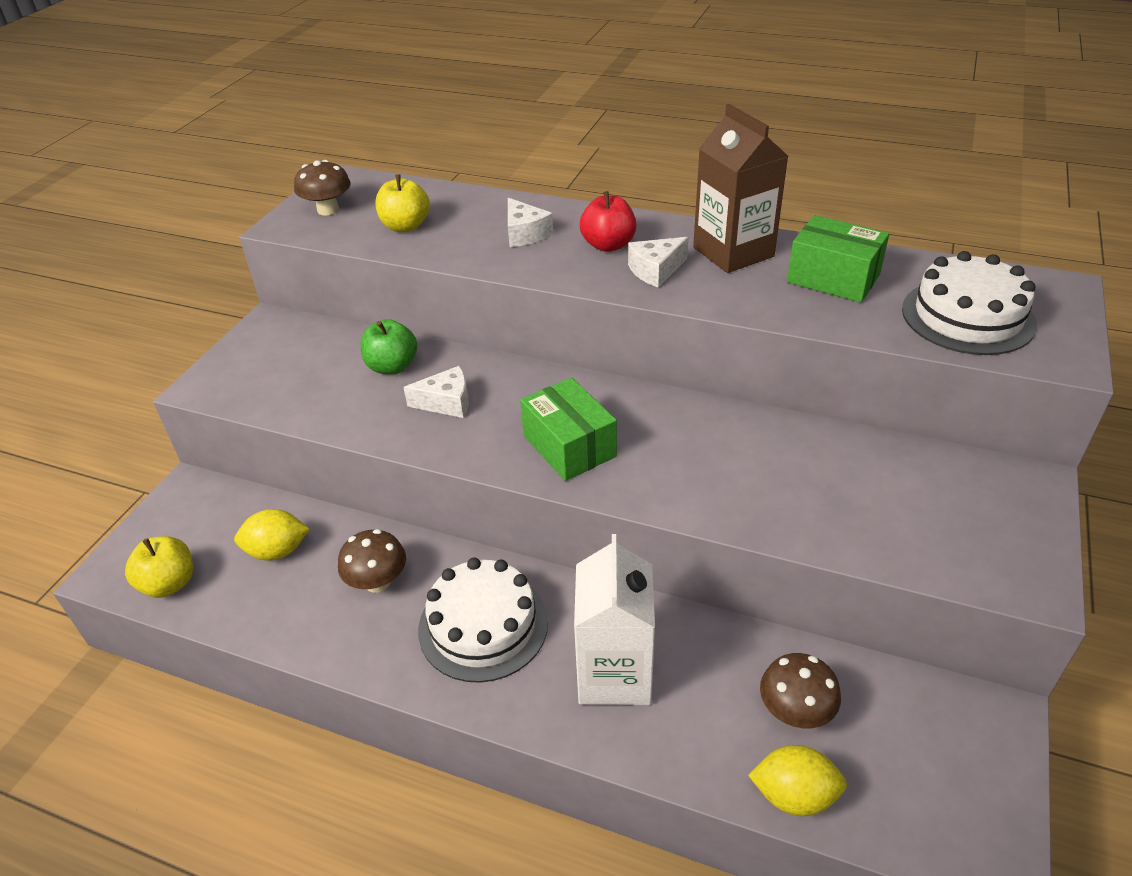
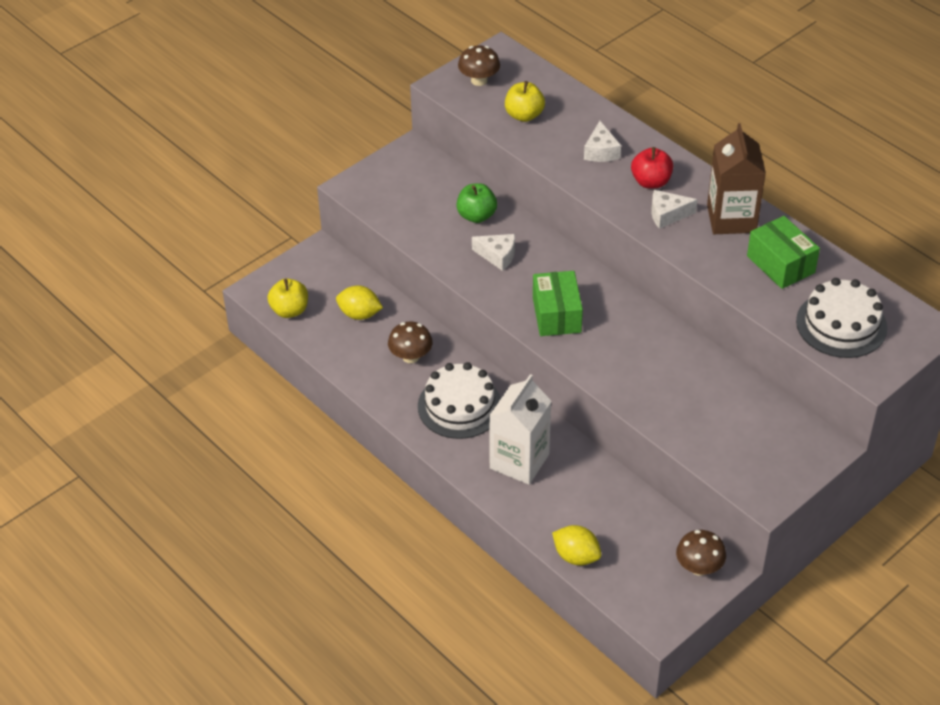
camera: 25 degrees right, 5 degrees up
(795, 712) = (608, 520): brown mushroom -> brown mushroom (699, 567)

